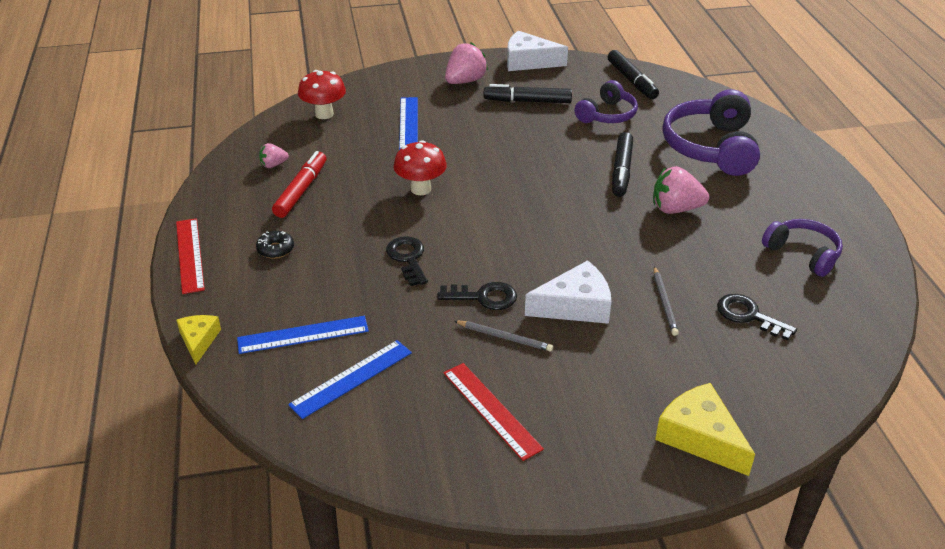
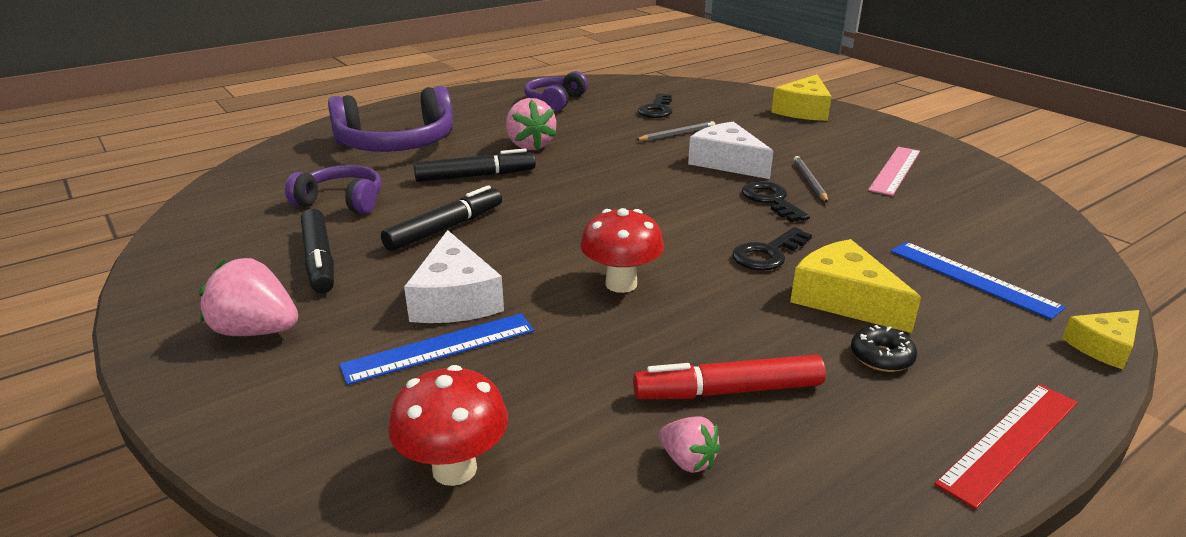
camera: 115 degrees left, 10 degrees down
(333, 264) = (844, 299): none -> yellow cheese
(351, 378) = (972, 233): blue ruler -> none
(491, 410) = (895, 170): red ruler -> pink ruler
(528, 61) = (167, 287): white cheese -> white cheese (455, 299)
(631, 81) = (234, 201): black marker -> black marker (445, 228)

